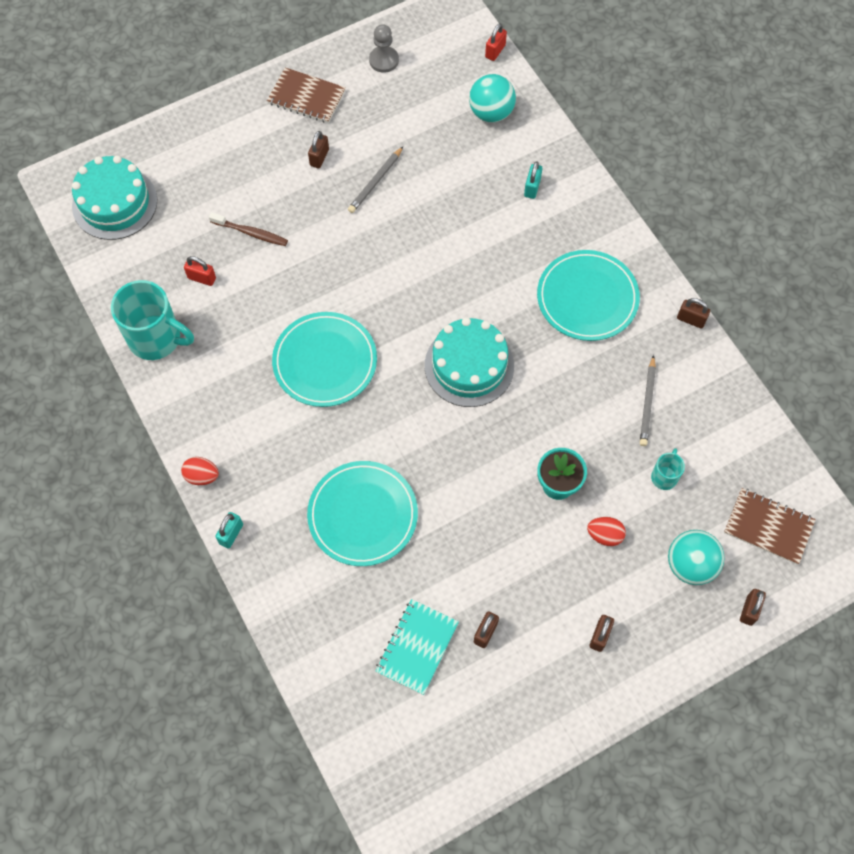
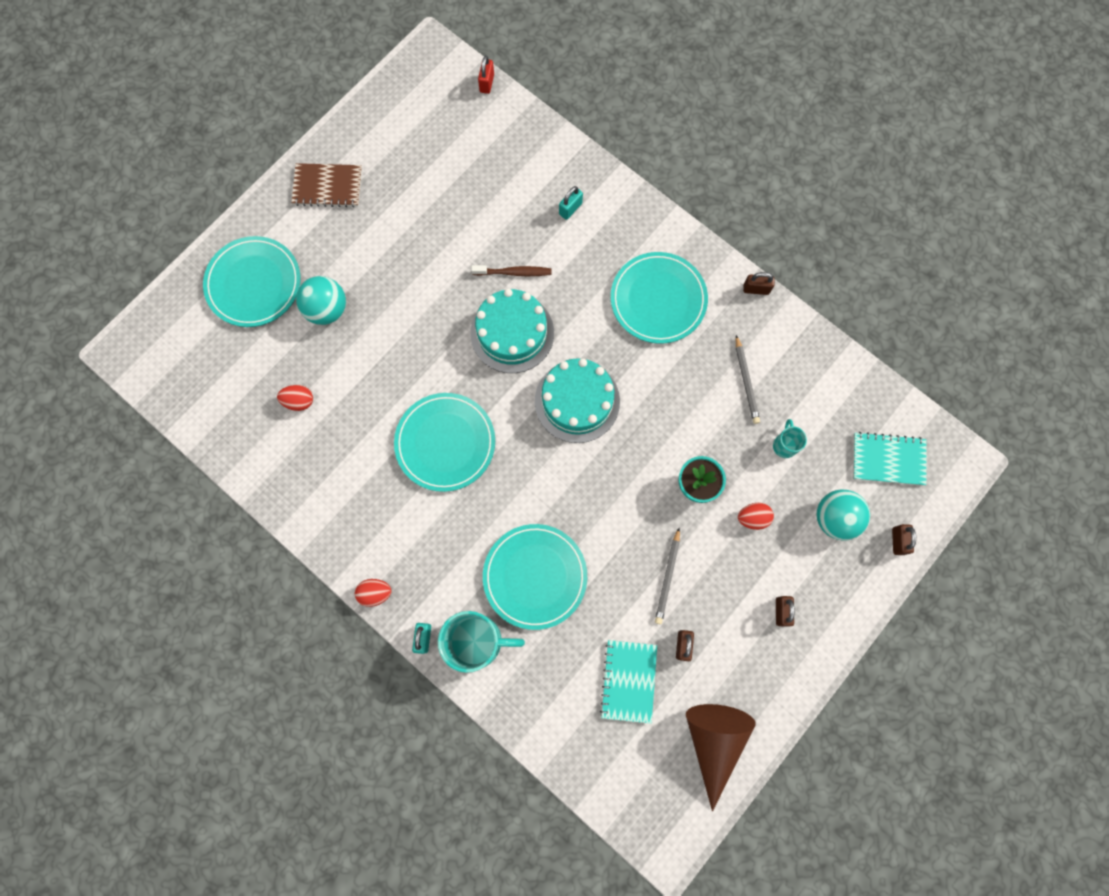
camera: 20 degrees left, 10 degrees up
(114, 203) = (186, 354): turquoise cake -> turquoise cake (512, 333)
(156, 338) = (280, 475): turquoise mug -> turquoise mug (477, 641)
(202, 278) = (299, 401): red padlock -> red egg
(203, 161) = (254, 283): none -> turquoise plate
(251, 233) = (328, 340): brown toothbrush -> brown toothbrush (514, 272)
(319, 157) = (363, 244): brown padlock -> none
(375, 182) = (424, 251): grey pencil -> grey pencil (667, 577)
(384, 60) = (386, 125): grey pawn -> none
(481, 738) = (713, 741): none -> brown cone
(491, 113) = (506, 146): turquoise ball -> turquoise ball (327, 309)
(532, 188) = (570, 209): turquoise padlock -> turquoise padlock turned 45 degrees clockwise
(768, 527) = (888, 459): brown notebook -> turquoise notebook

